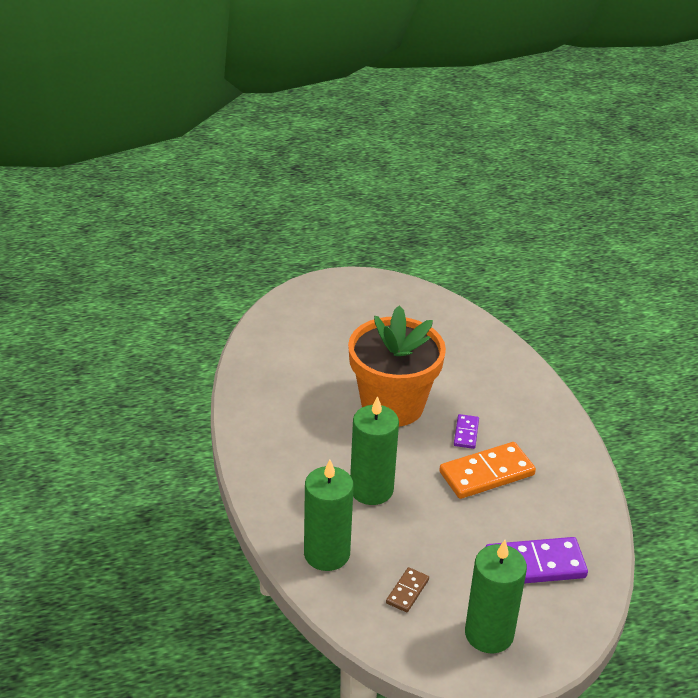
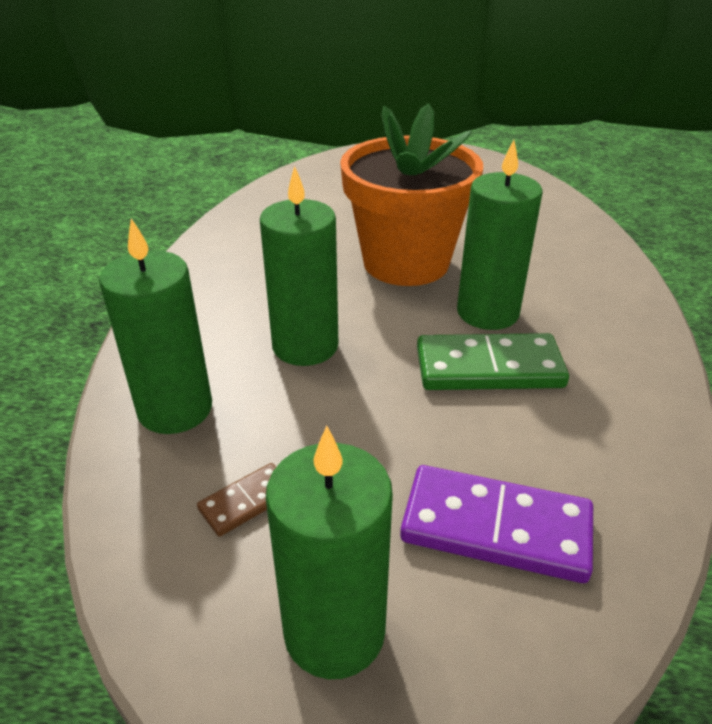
camera: 25 degrees right, 0 degrees up
(466, 433) = (487, 312): purple domino -> green candle
(486, 473) = (489, 367): orange domino -> green domino

